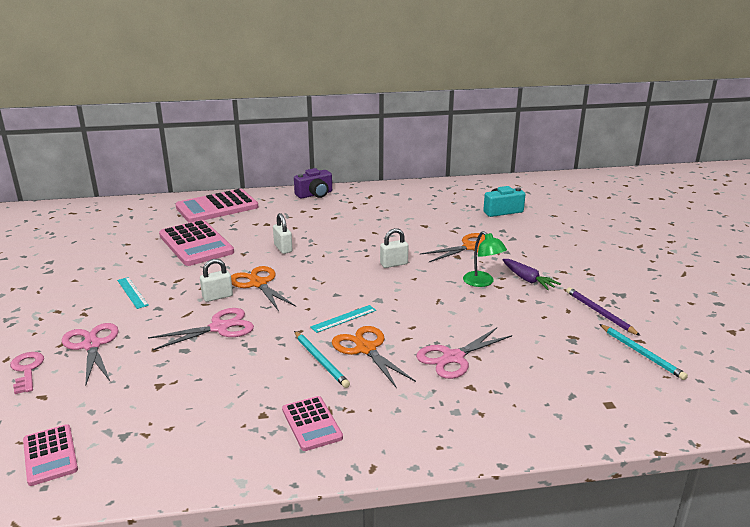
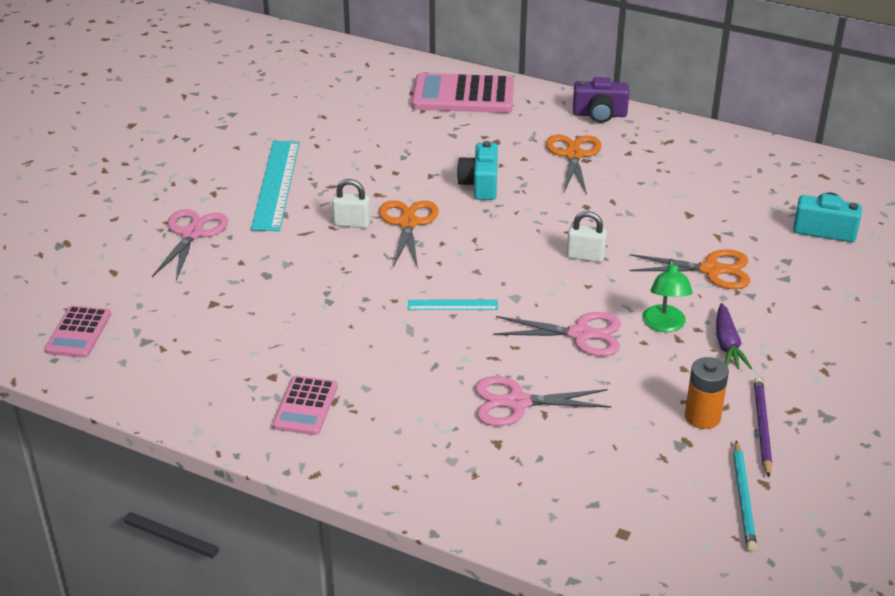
camera: 35 degrees right, 10 degrees up
(27, 370) = (121, 238): pink key -> none
(132, 292) = (276, 185): turquoise ruler -> turquoise ruler, size x2.01
(196, 244) = (392, 143): pink calculator -> none
(219, 328) = (320, 263): pink scissors -> pink scissors (580, 334)
(283, 248) = (480, 185): white padlock -> turquoise camera
(321, 361) = (379, 344): turquoise pencil -> none
(366, 349) = (437, 351): orange scissors -> orange scissors (573, 155)
(564, 320) = (702, 417): none -> orange battery

